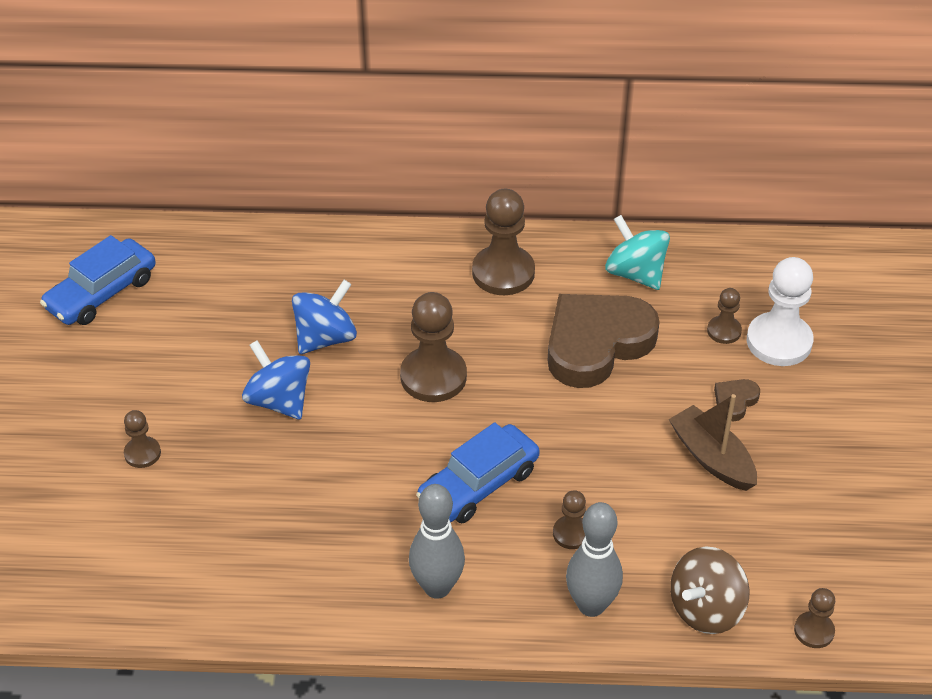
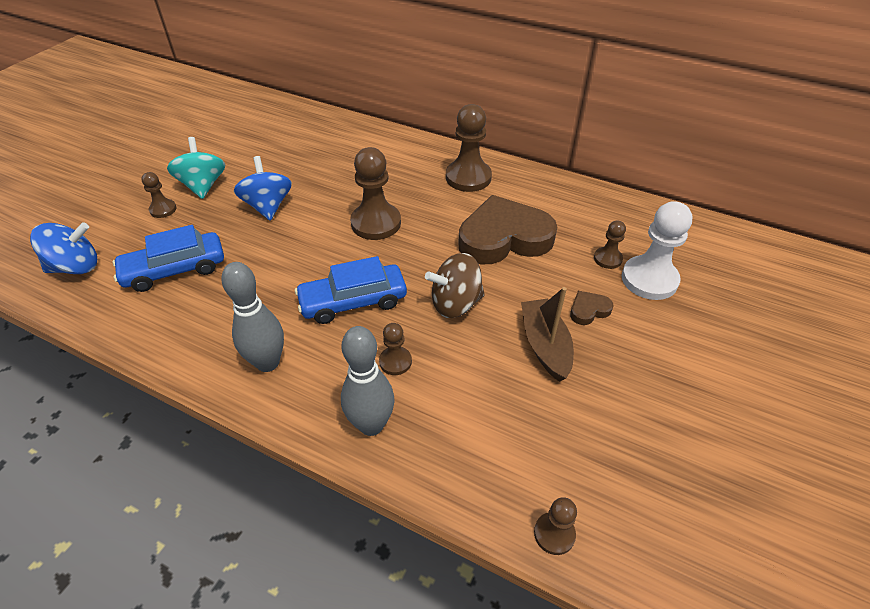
camera: 25 degrees right, 0 degrees up
(101, 293) = (222, 122): blue car -> blue car (175, 270)
(325, 338) = (326, 181): blue spinning top -> blue spinning top (76, 267)
(635, 273) = (561, 203): turquoise spinning top -> turquoise spinning top (203, 186)
(706, 609) = (465, 469): brown spinning top -> brown spinning top (455, 303)

